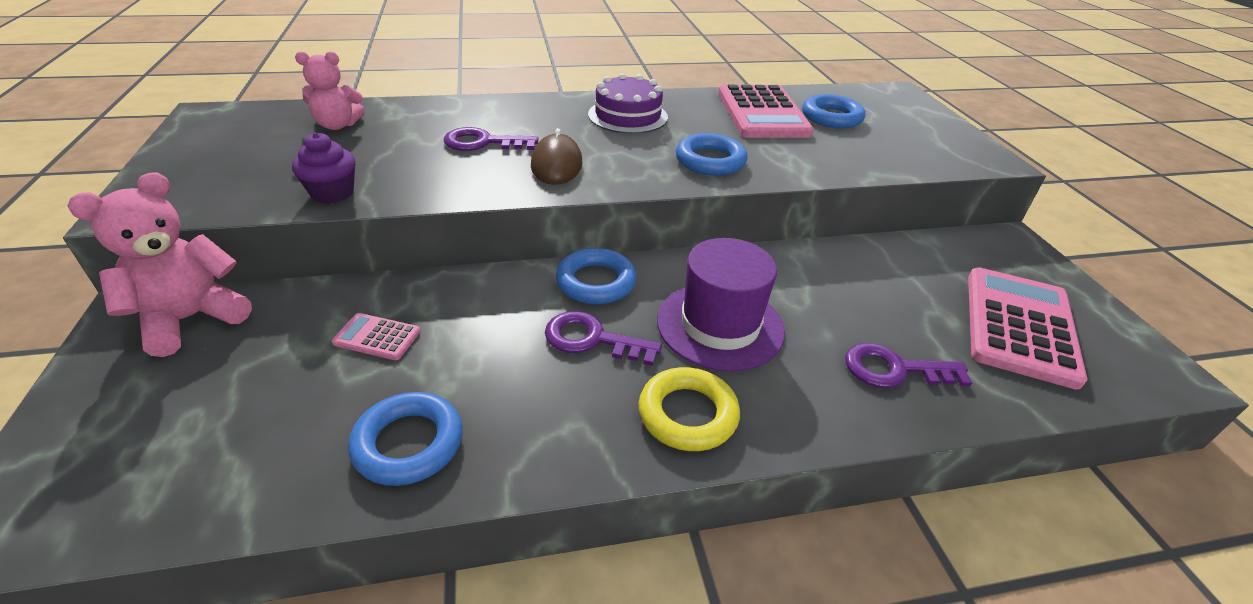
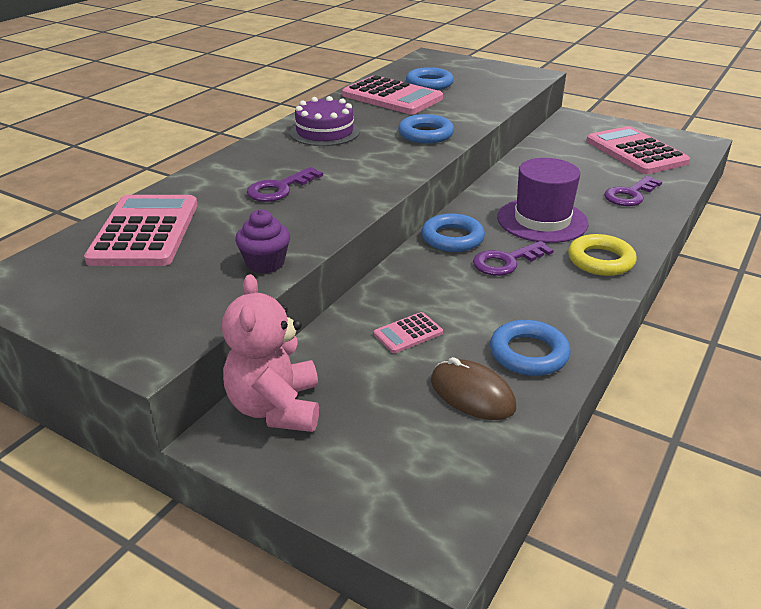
camera: 45 degrees left, 5 degrees down
(337, 125) = (145, 232): pink teddy bear -> pink calculator
(556, 164) = (354, 177): brown mouse -> brown mouse (472, 394)

